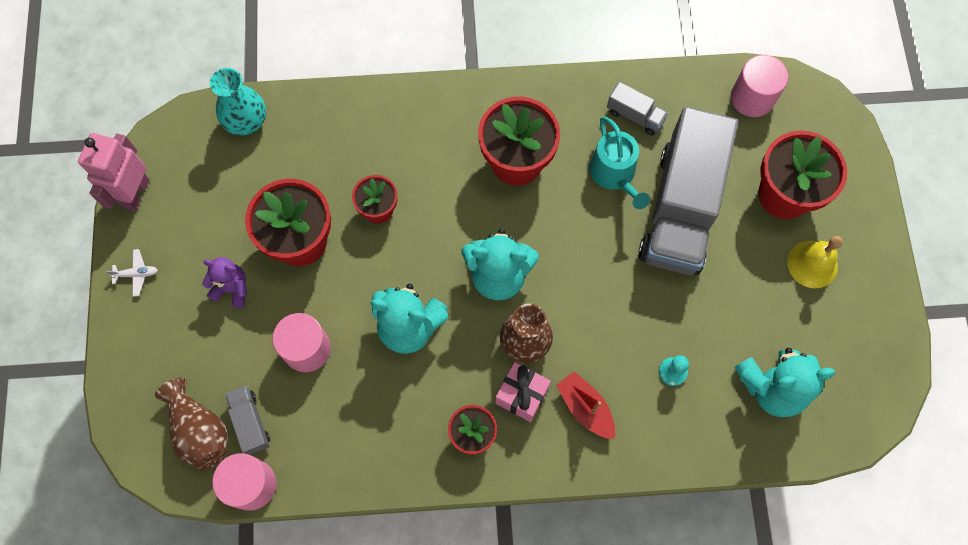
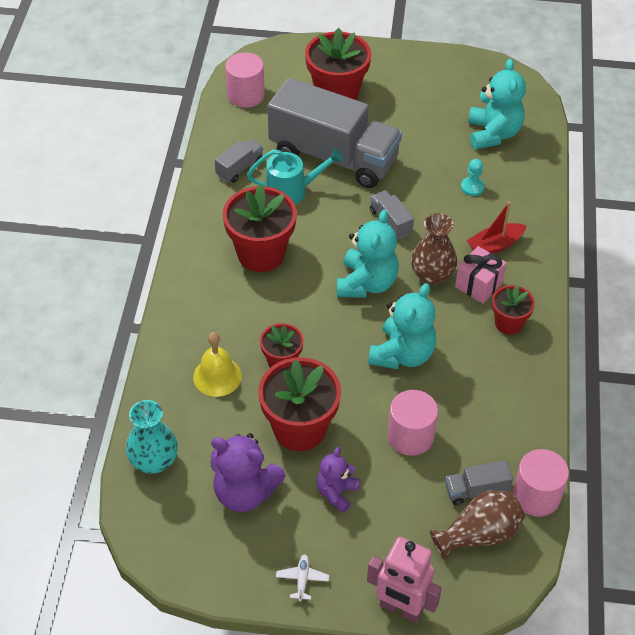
camera: 80 degrees left, 20 degrees down
(135, 193) = (208, 573): pink robot -> pink robot (400, 608)
(222, 206) = (245, 492): none -> purple teddy bear
(594, 287) = (390, 222): none -> grey truck
(812, 264) = (398, 91): yellow bell -> yellow bell (217, 376)

